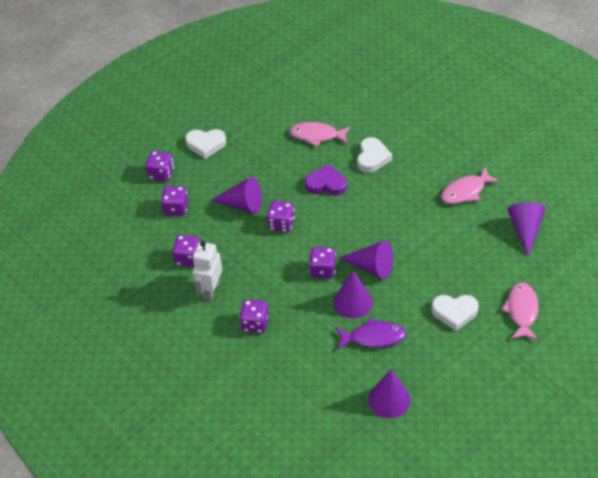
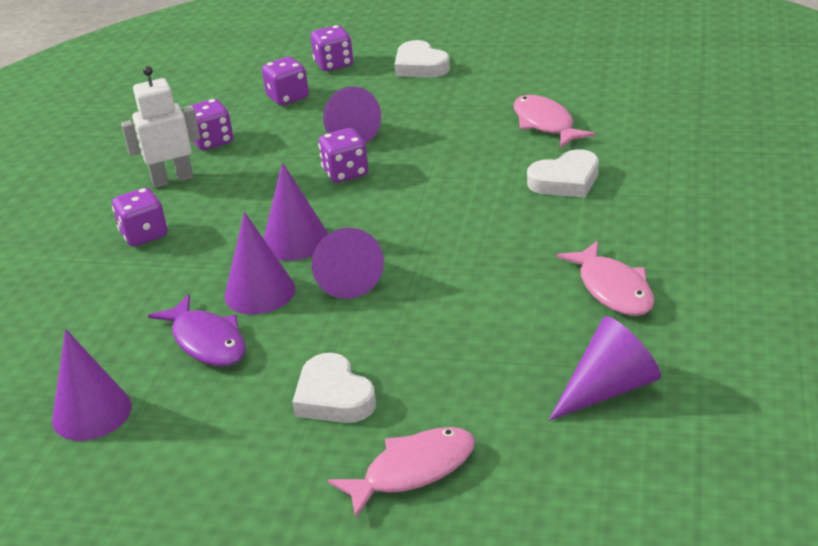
camera: 55 degrees right, 15 degrees down
(322, 270) = (295, 241): purple dice -> purple cone
(326, 184) = (464, 170): purple heart -> none
(465, 191) = (613, 289): pink fish -> pink fish turned 135 degrees counterclockwise

